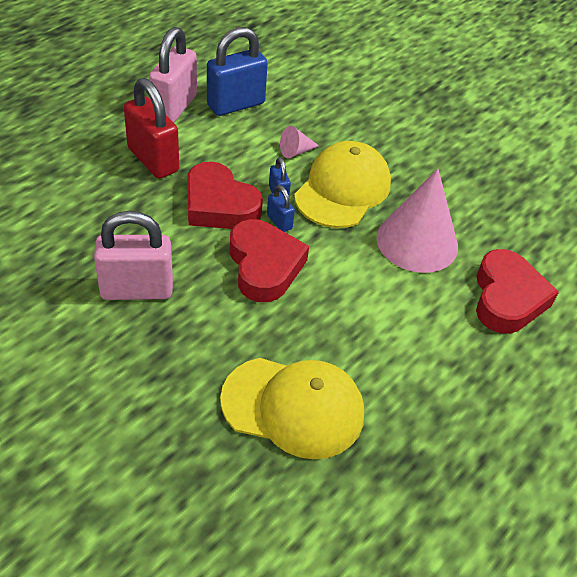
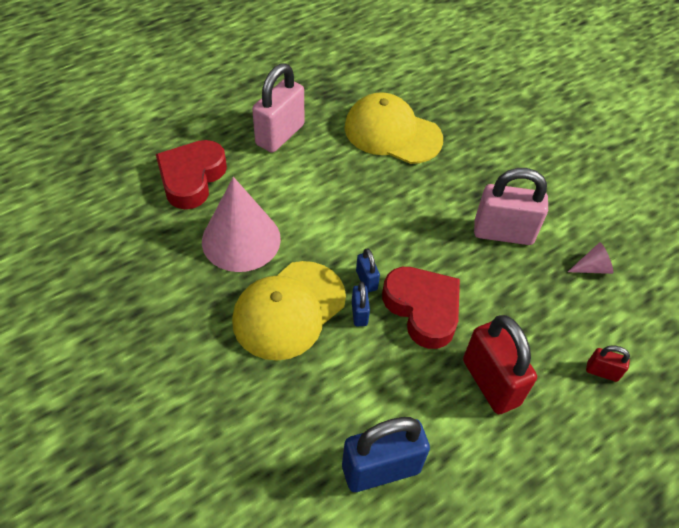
camera: 165 degrees left, 5 degrees up
(49, 178) = (602, 372): none -> red padlock
(174, 107) = (463, 474): pink padlock -> pink padlock (280, 135)
(264, 266) = (391, 237): red heart -> none
(296, 151) = (324, 372): pink cone -> pink cone (592, 268)

